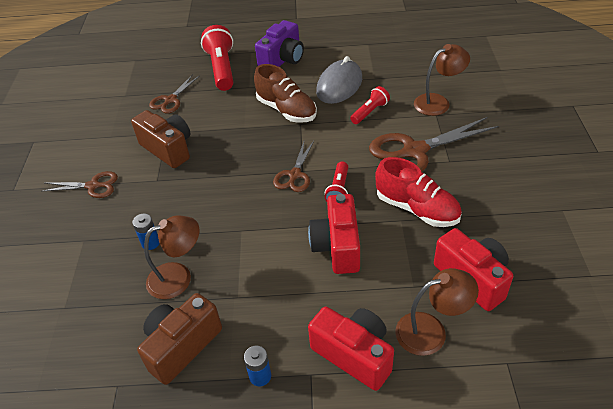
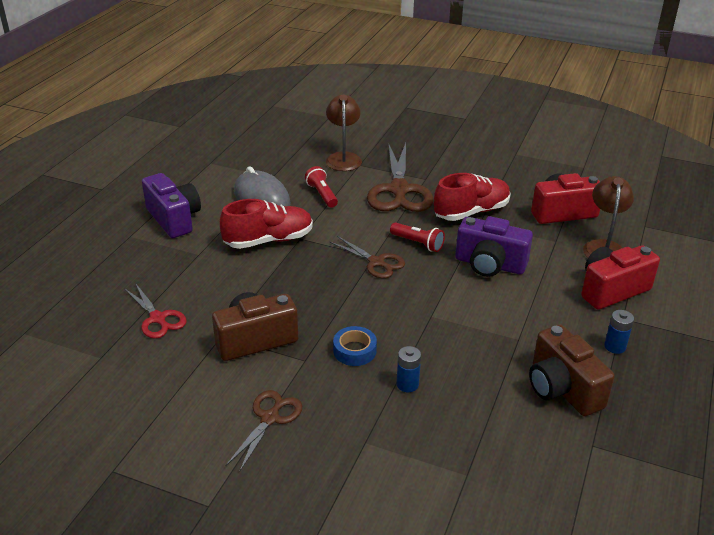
camera: 70 degrees left, 10 degrees down
(170, 100) = (158, 318): brown scissors -> red scissors
(177, 201) = (354, 351): none -> blue tape
(178, 277) = (471, 373): brown lamp -> none
(221, 69) = (138, 265): red flashlight -> none
(286, 110) = (268, 240): brown shoe -> red shoe
(337, 246) = (489, 265): red camera -> purple camera

